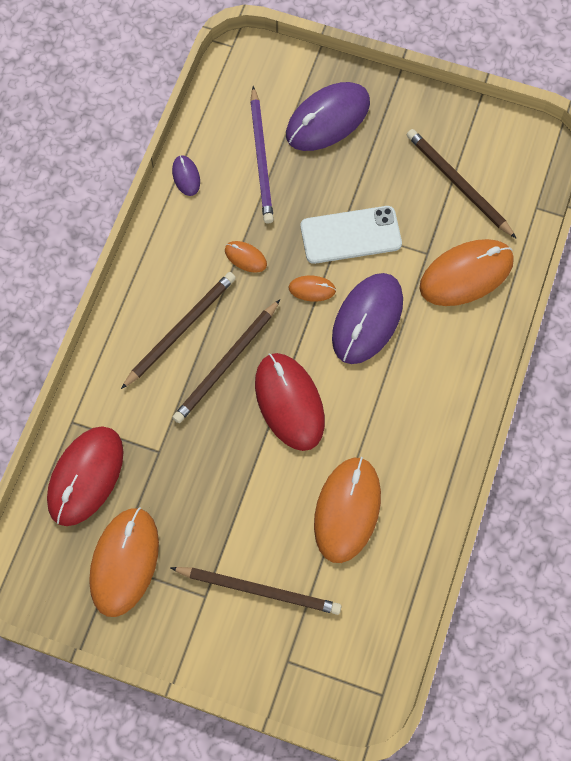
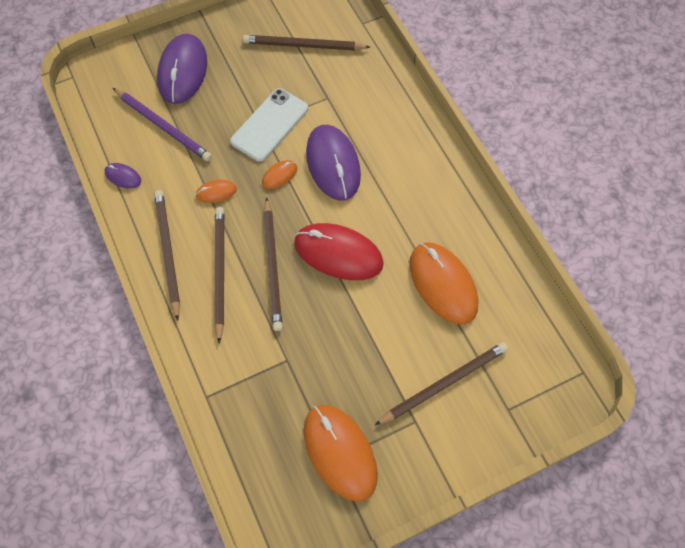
camera: 45 degrees left, 5 degrees down
(86, 476) = (254, 423): red mouse -> none
(157, 275) = (168, 252): none -> brown pencil
(466, 274) = (363, 90): orange mouse -> none

